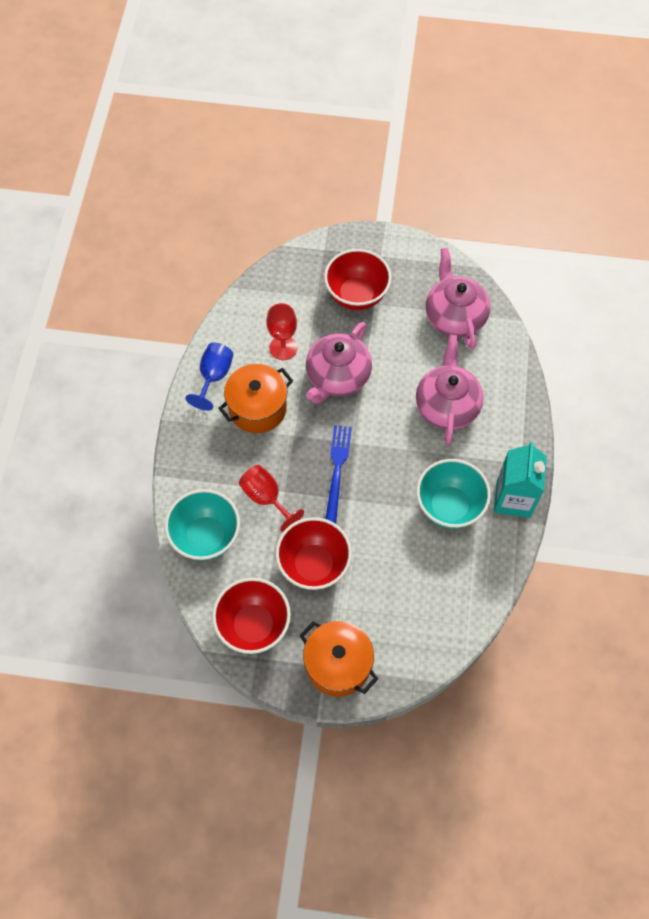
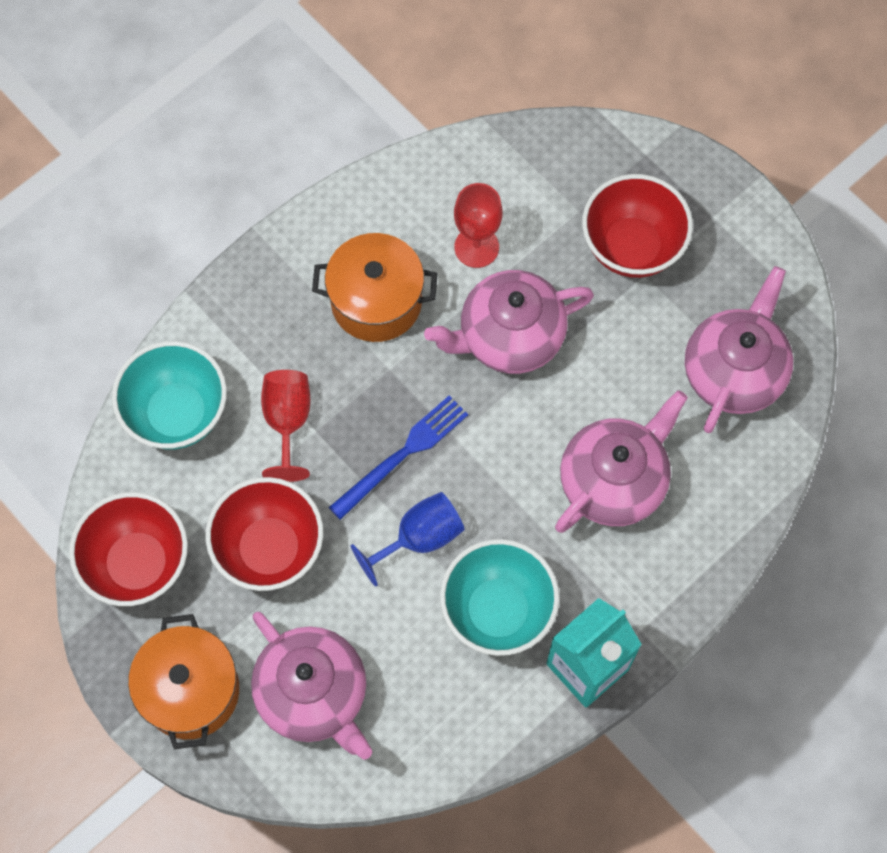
camera: 40 degrees right, 5 degrees up
(214, 376) = (360, 220): blue goblet -> blue goblet (419, 538)
(399, 616) = (313, 694): none -> pink teapot

